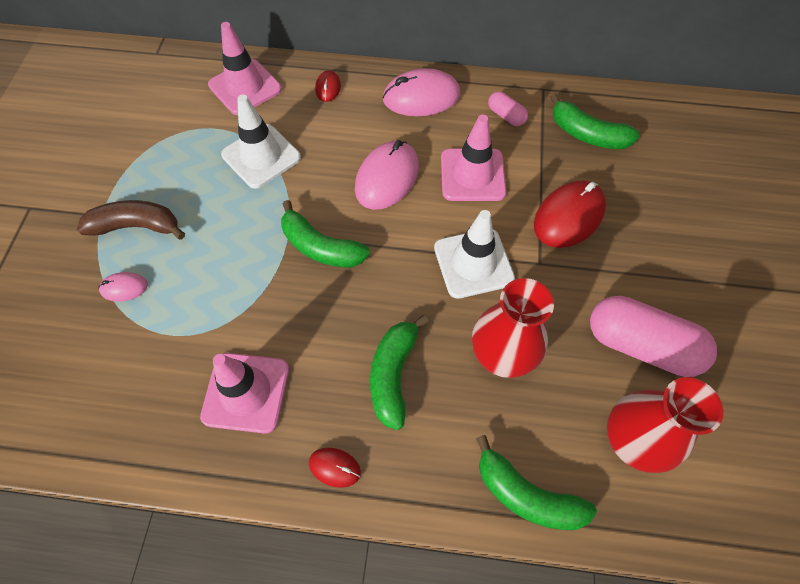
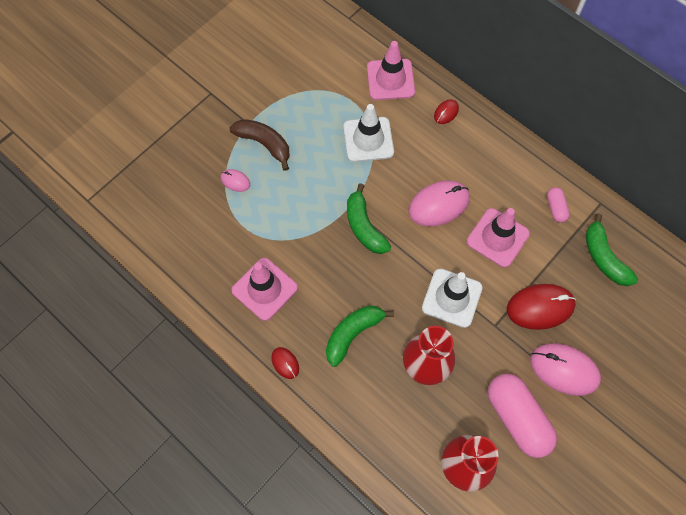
camera: 35 degrees right, 5 degrees up
(421, 97) = (506, 158): pink mouse -> pink mouse (564, 369)
(526, 495) = (378, 450): green banana -> none

